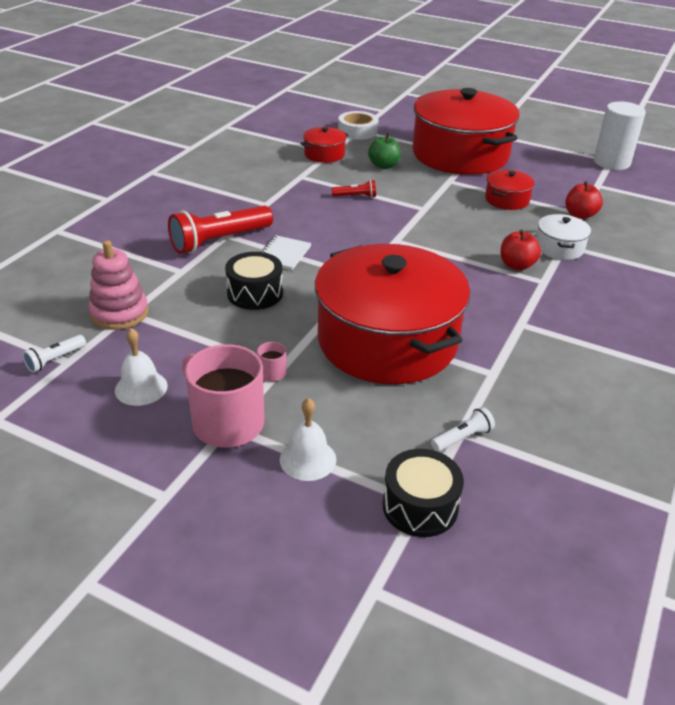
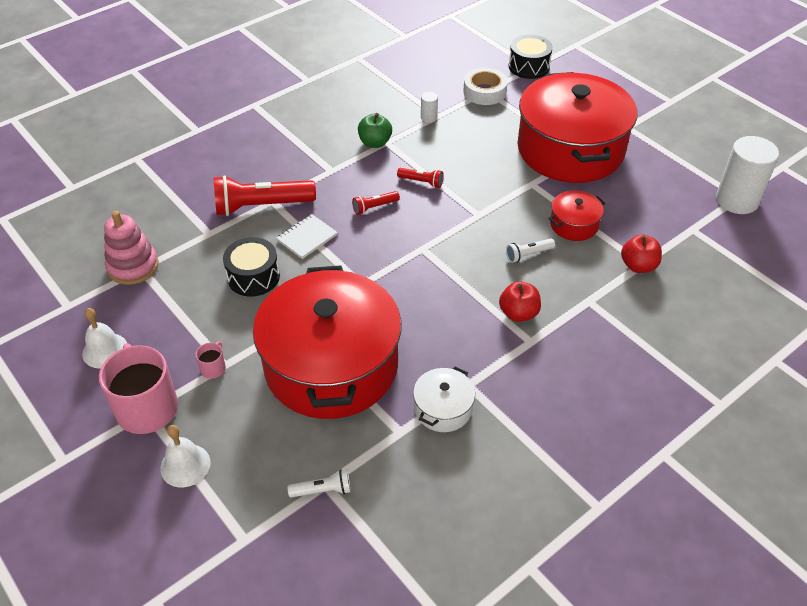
camera: 25 degrees right, 10 degrees up
(55, 360) = (59, 301): white flashlight -> white flashlight (528, 254)
(324, 154) = (429, 117): red pot -> white cylinder
(328, 221) = (374, 207): none -> red flashlight
(383, 166) = (478, 147): green apple -> green apple (375, 143)
(420, 506) = (241, 543): black drum -> black drum (529, 66)
(559, 247) = (581, 303): white pot -> white pot (443, 408)

